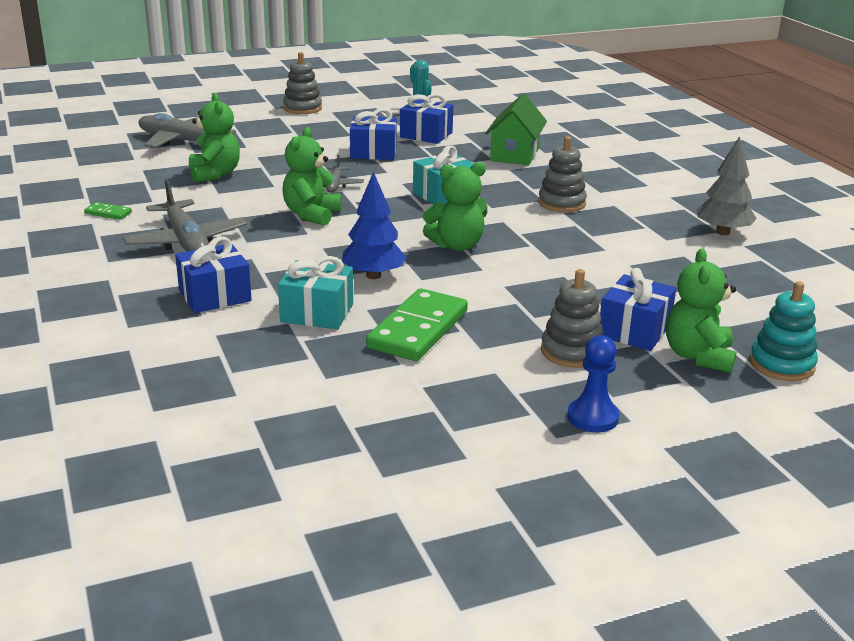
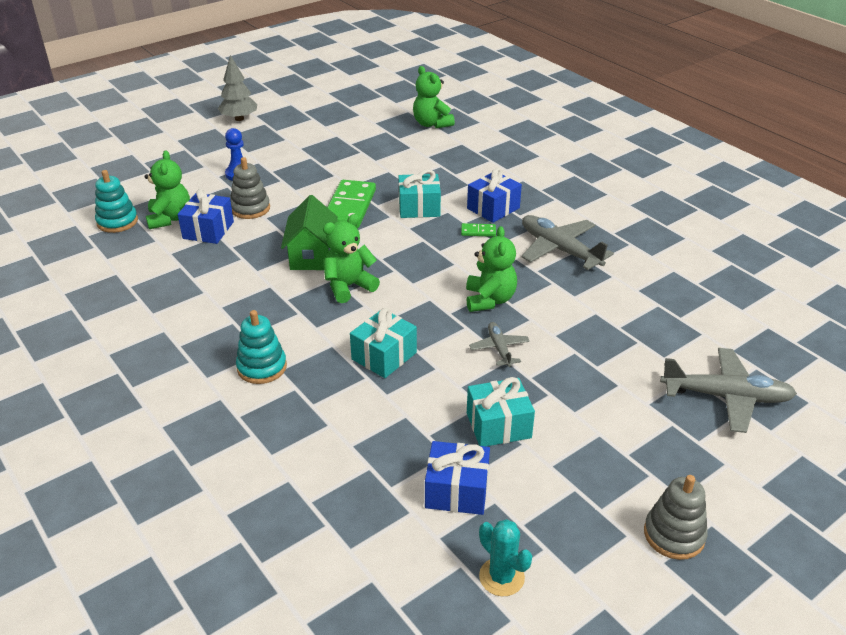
camera: 165 degrees right, 10 degrees up
(108, 213) = (653, 267): green domino -> green domino (478, 231)
(215, 174) = (627, 341): green teddy bear -> green teddy bear (431, 124)
(373, 152) = (498, 425): blue gift -> turquoise gift
(373, 275) = (399, 243): blue tree -> none
(515, 154) = (326, 463): green house -> green house (312, 255)
(561, 203) = (262, 367): grey stacking toy -> turquoise stacking toy
(722, 232) = (105, 353): grey tree -> grey tree (239, 119)

